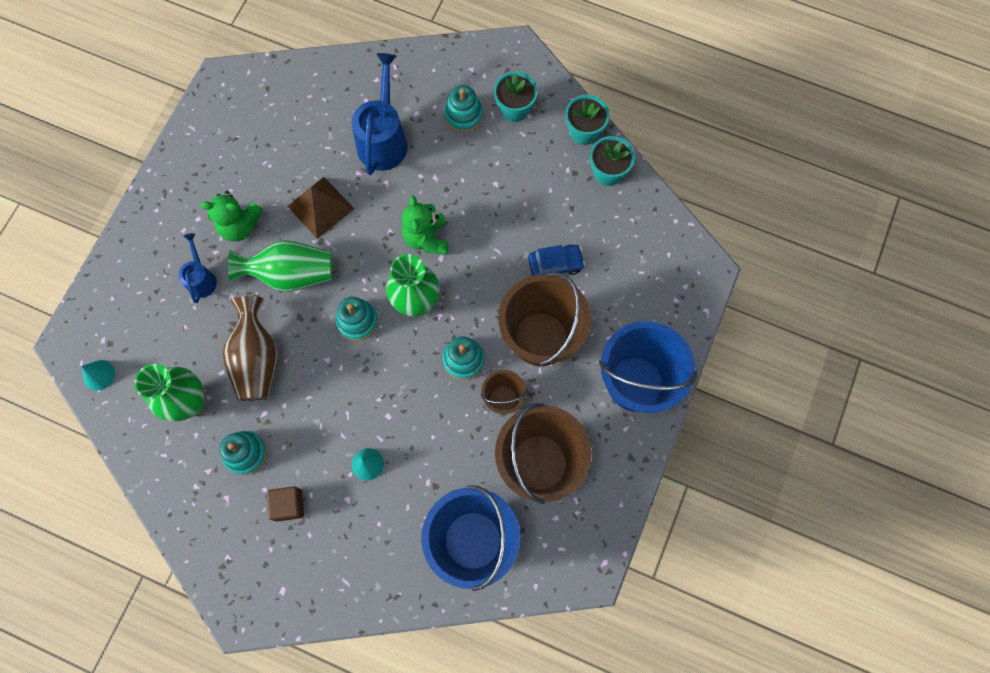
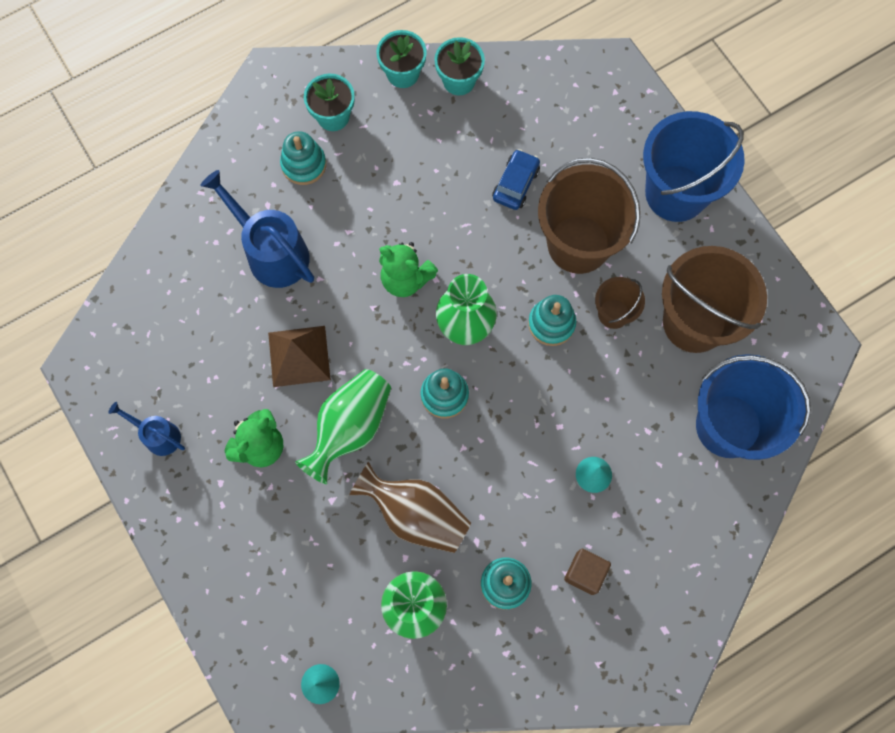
camera: 55 degrees left, 0 degrees up
(201, 279) = (290, 518): blue watering can -> blue watering can (158, 435)

